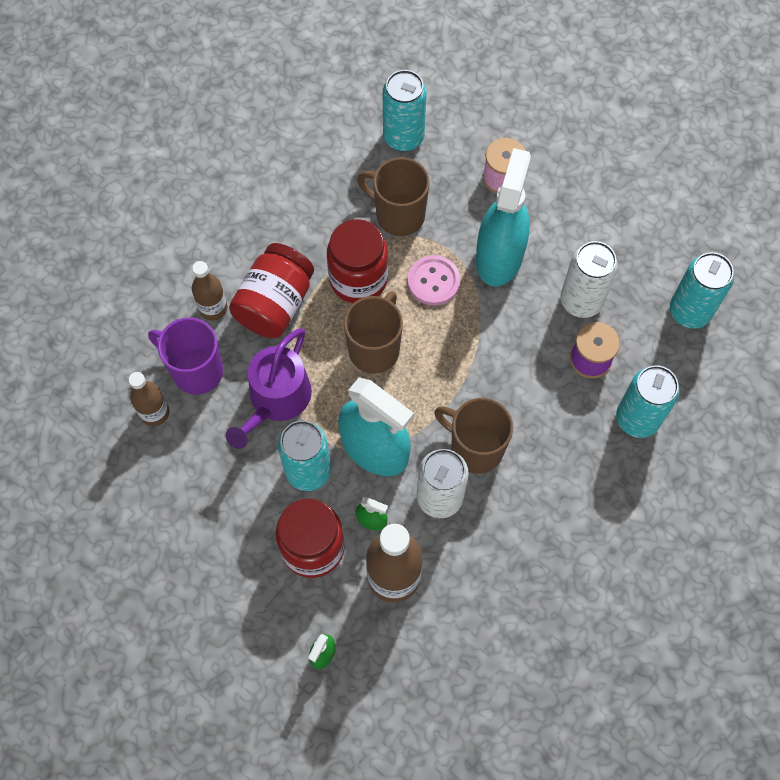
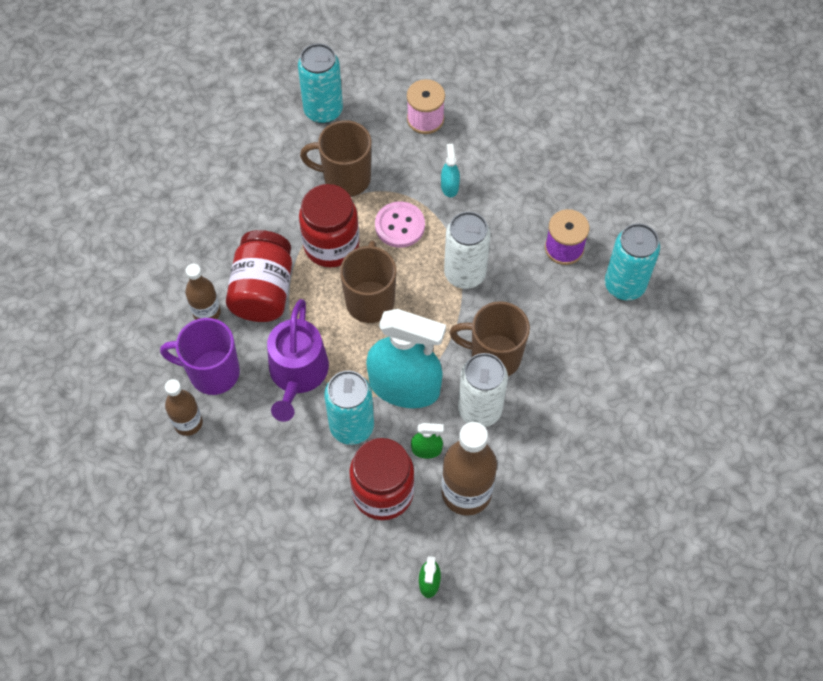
camera: 20 degrees left, 5 degrees down
(499, 256) = (449, 186): turquoise spray bottle -> turquoise spray bottle, size x0.41
(581, 301) = (536, 201): white can -> white can (465, 273)
(689, 311) = (632, 181): turquoise can -> none

